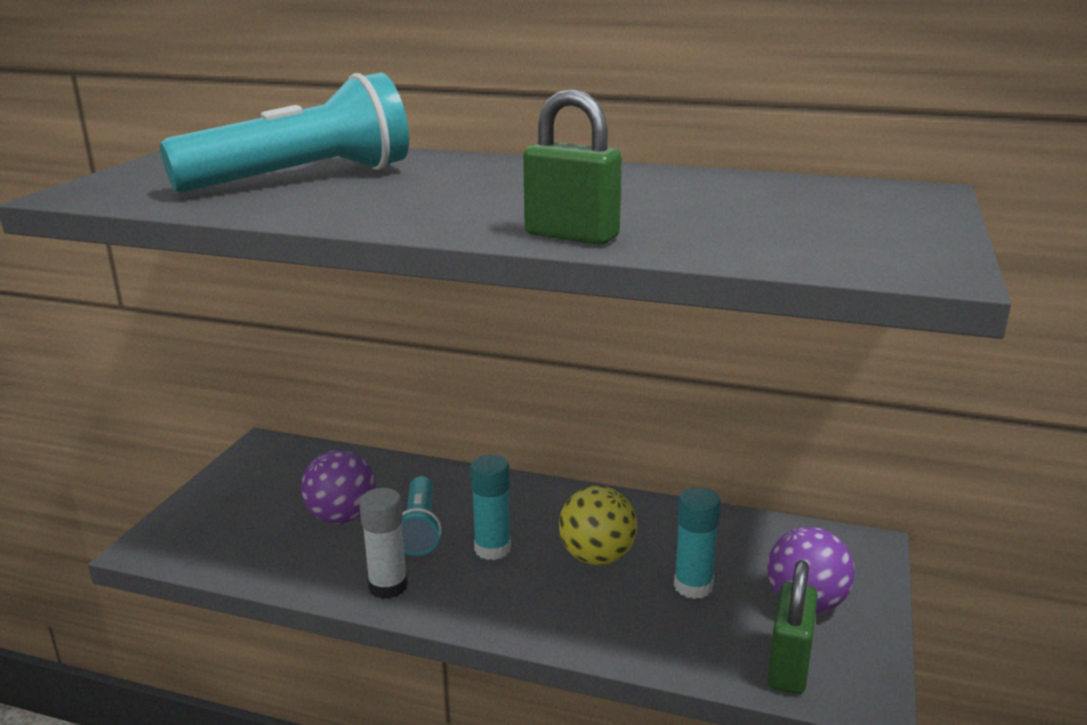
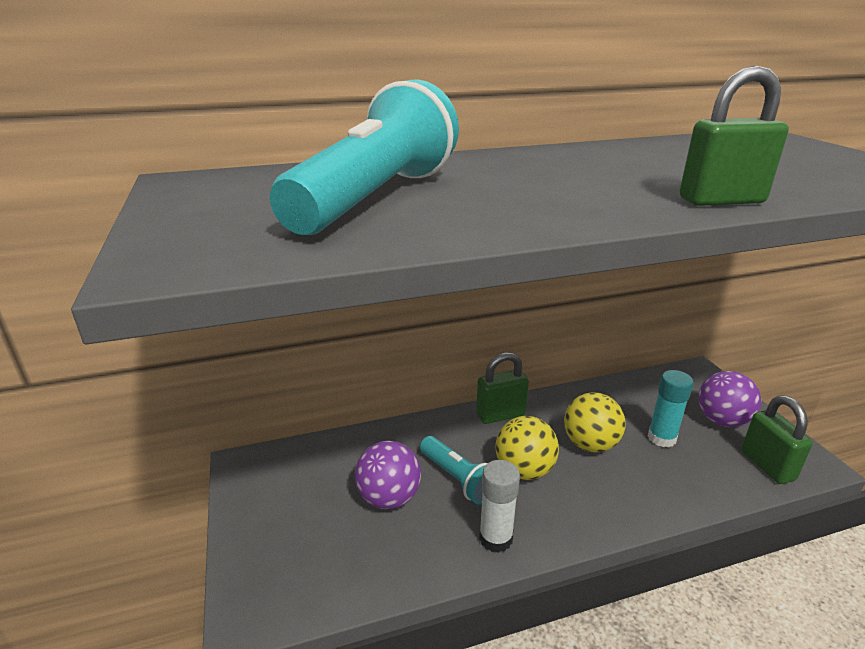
camera: 35 degrees left, 5 degrees up
(492, 549) = (524, 470): turquoise glue stick -> yellow ball
(539, 494) = (500, 415): none -> green padlock

